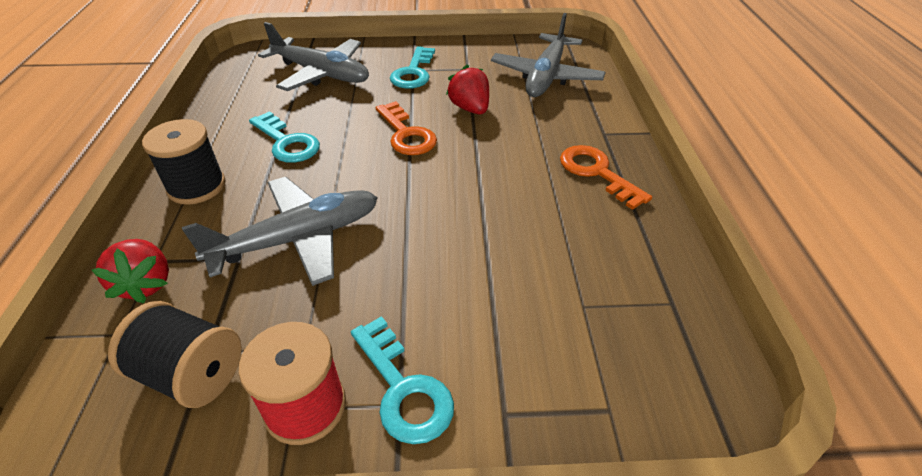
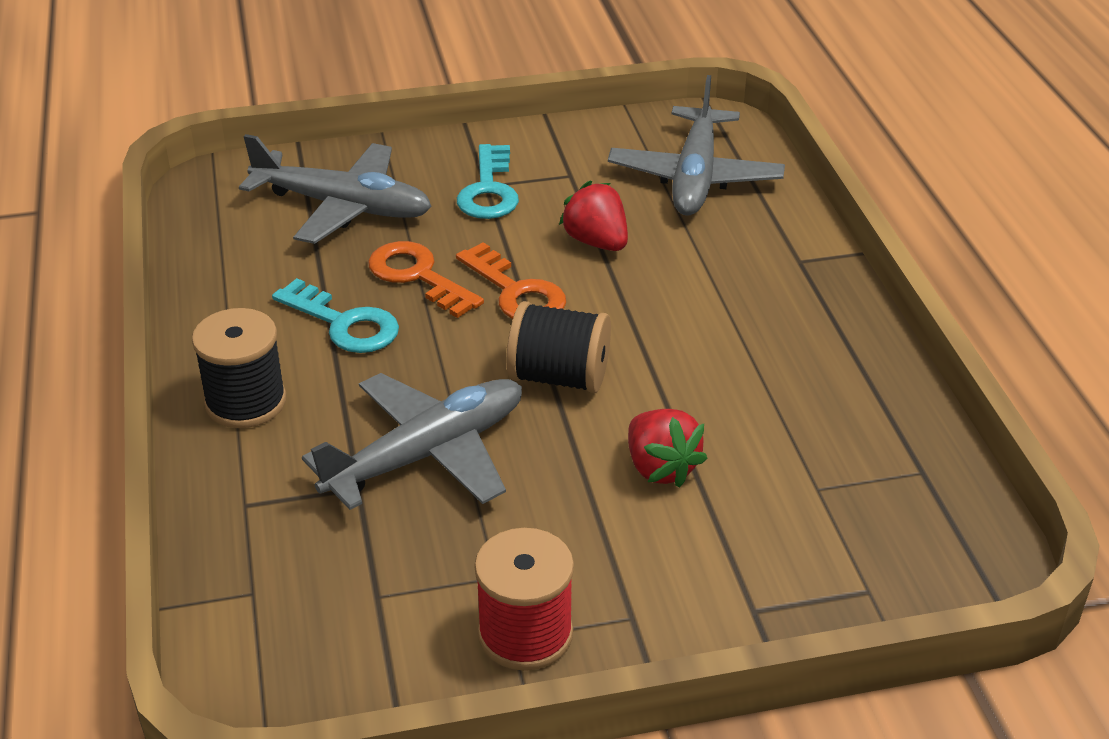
camera: 10 degrees left, 5 degrees down
(146, 284) = (253, 533): red strawberry -> red strawberry (660, 468)
(191, 374) = (372, 621): black spool -> black spool (559, 377)
(403, 389) = (631, 602): turquoise key -> none
(597, 173) = (801, 319): orange key -> orange key (418, 276)

